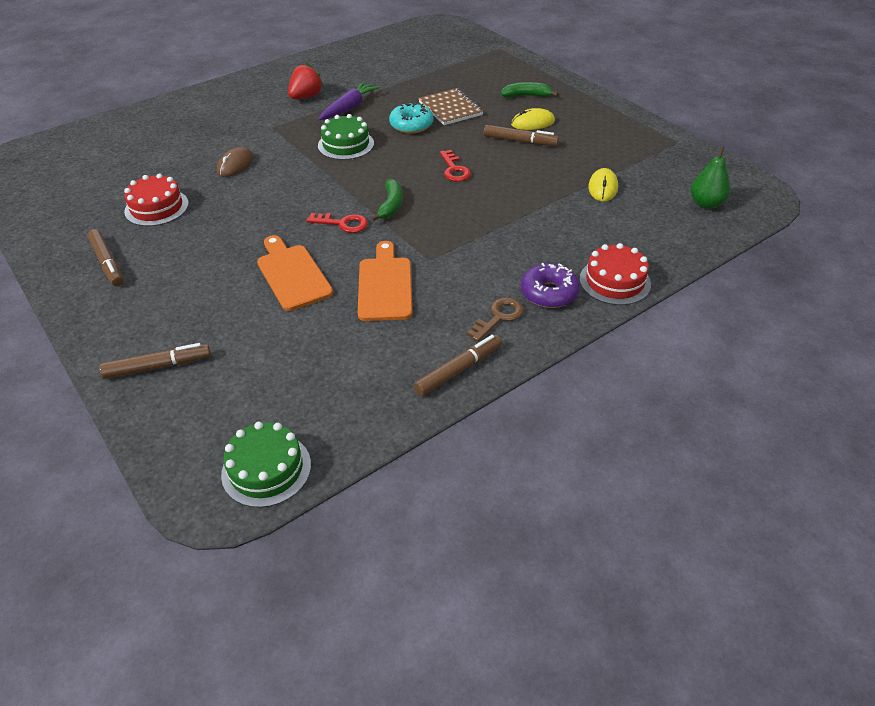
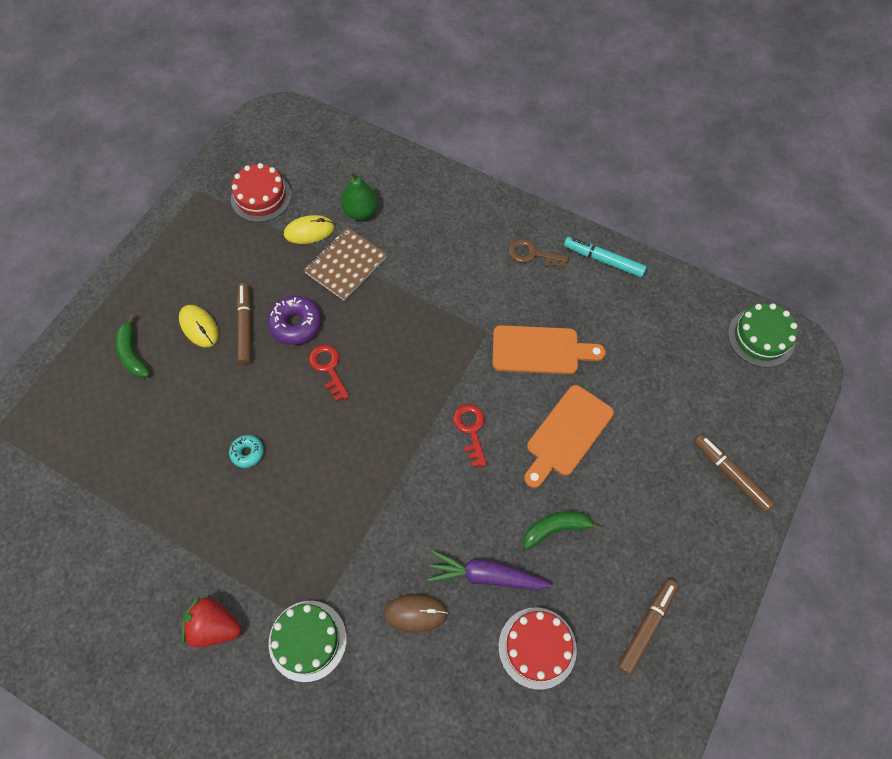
camera: 115 degrees left, 20 degrees up
(346, 144) = (320, 506): green cake -> green cake (307, 640)
(349, 108) = (228, 549): purple carrot -> purple carrot (486, 576)
(385, 285) = (540, 350): orange cutting board -> orange cutting board turned 150 degrees counterclockwise
(391, 205) = (420, 400): green banana -> green banana (556, 528)
(411, 125) = (247, 453): turquoise donut -> turquoise donut, size x0.60
(450, 108) = (191, 425): brown notebook -> brown notebook (346, 265)
(454, 169) = (328, 368): red key -> red key turned 75 degrees counterclockwise
(458, 370) = (603, 260): brown marker -> turquoise marker
(549, 293) = (485, 230): purple donut -> purple donut (295, 324)
(615, 281) = (447, 191): red cake -> red cake (261, 197)
(706, 204) = (304, 152): green pear -> green pear (361, 212)

